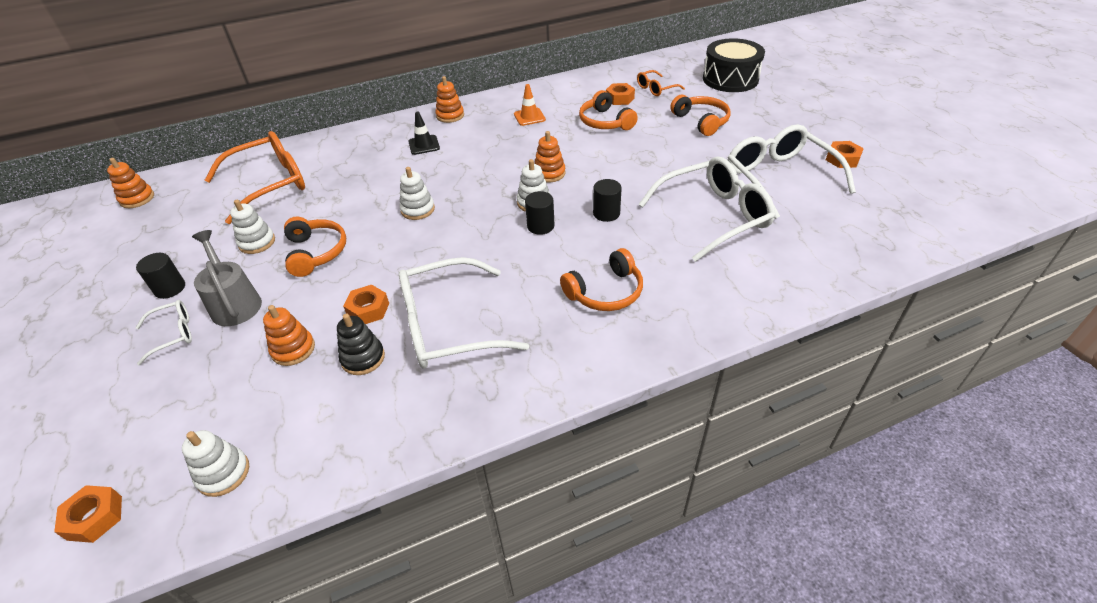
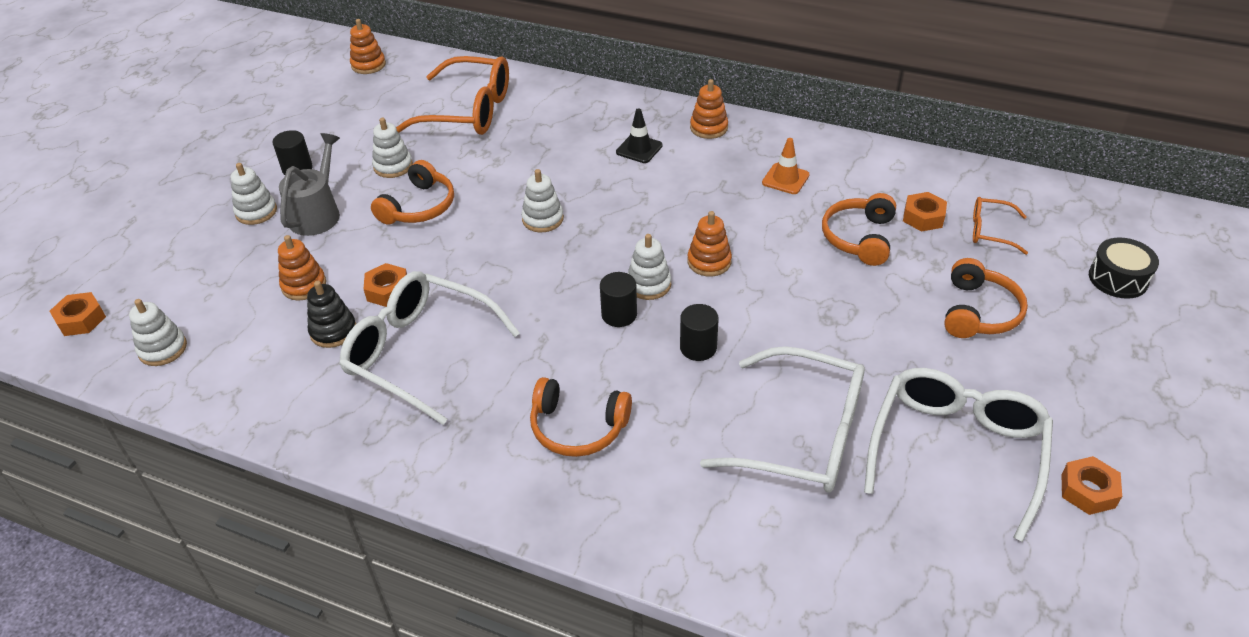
camera: 45 degrees right, 0 degrees up
(173, 334) = (256, 212): white glasses -> white stacking toy
(730, 79) = (1118, 278): black drum -> black drum, size x0.60

